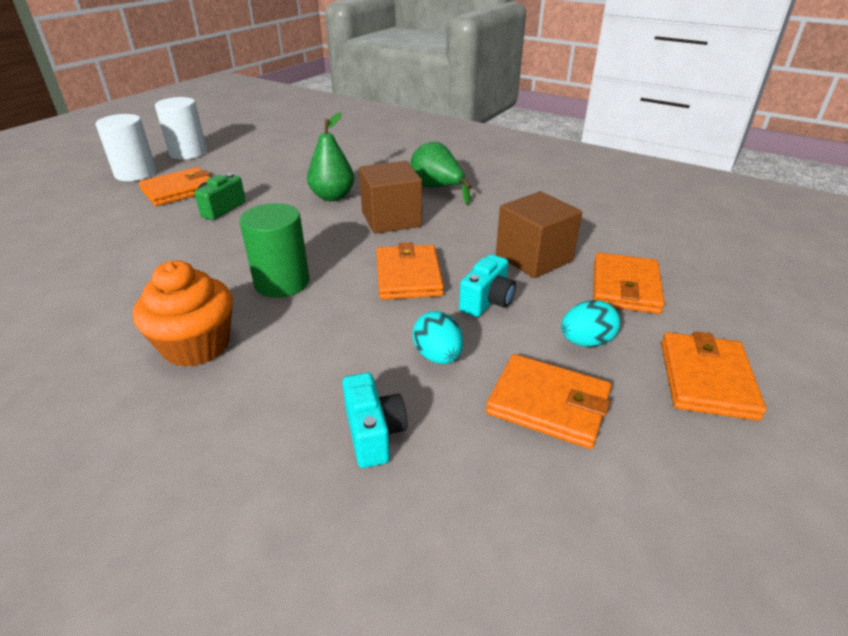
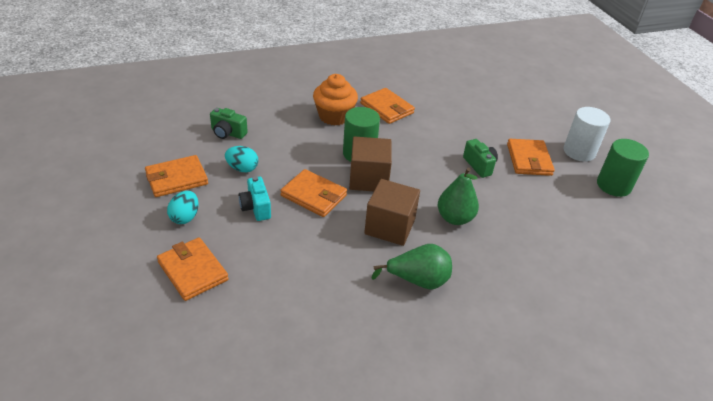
camera: 125 degrees right, 5 degrees up
(188, 153) = (613, 185): white cylinder -> green cylinder
(374, 434) = (228, 133): turquoise camera -> green camera
(533, 258) = (268, 257): brown cube -> brown cube (368, 179)
(706, 379) = (113, 234): orange wallet -> orange wallet (387, 108)

